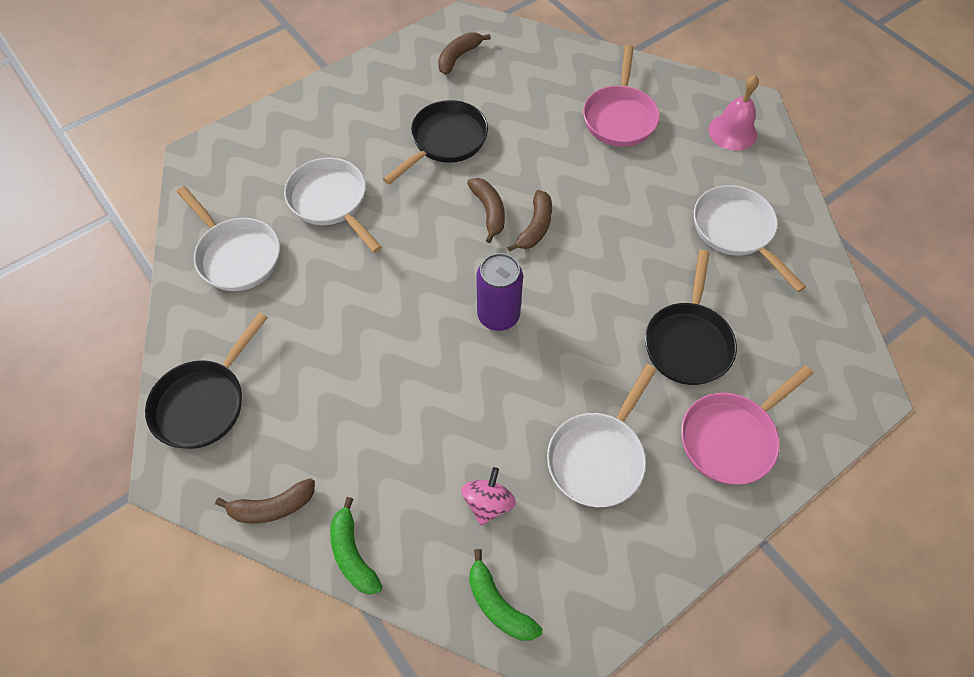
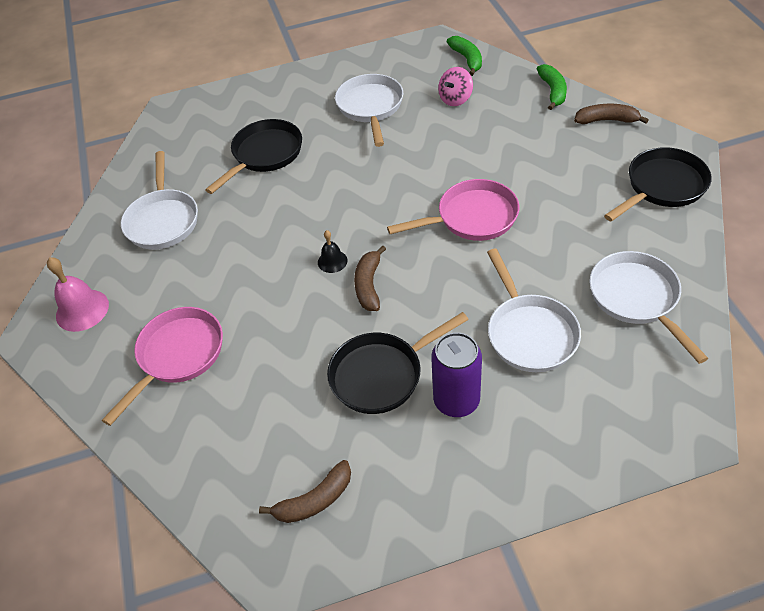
camera: 155 degrees left, 10 degrees down
(498, 315) = (400, 199): purple can -> purple can (456, 400)
(535, 227) = (332, 261): brown banana -> black bell
(598, 456) = (370, 108): white pan -> white pan turned 60 degrees counterclockwise
(731, 437) = (277, 102): pink pan -> pink pan (471, 218)

